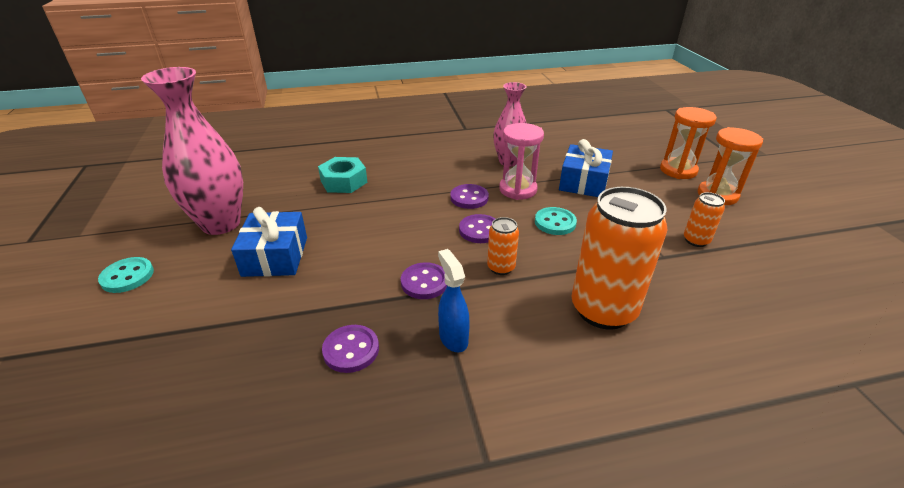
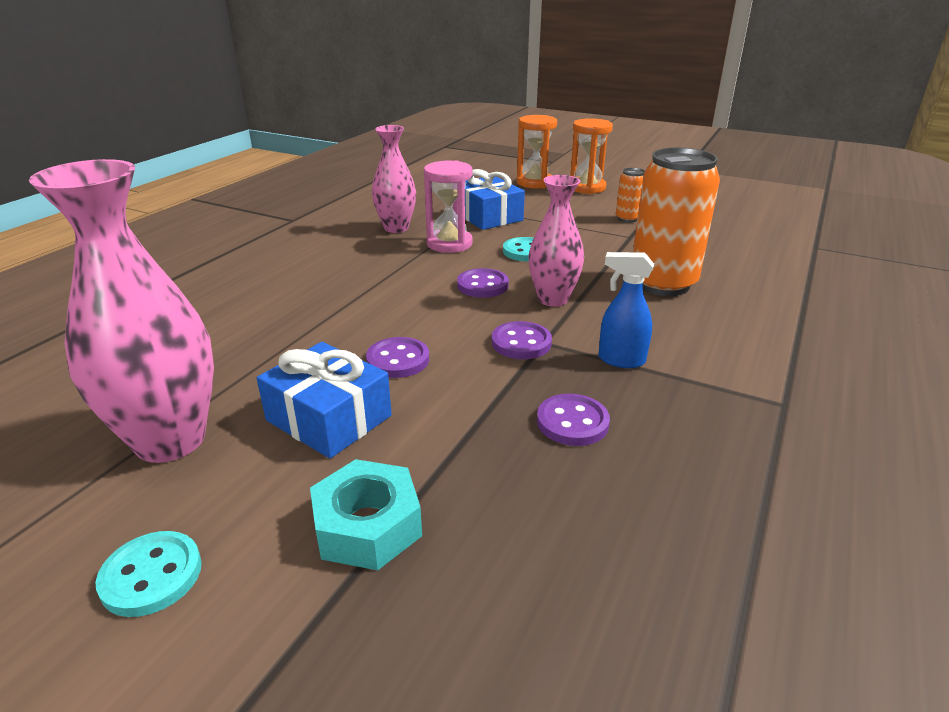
camera: 50 degrees left, 5 degrees down
(344, 181) = (252, 319): turquoise nut -> turquoise nut (367, 526)
(469, 198) = (421, 268): purple button -> purple button (398, 360)
(501, 267) = (553, 299): orange can -> pink vase

